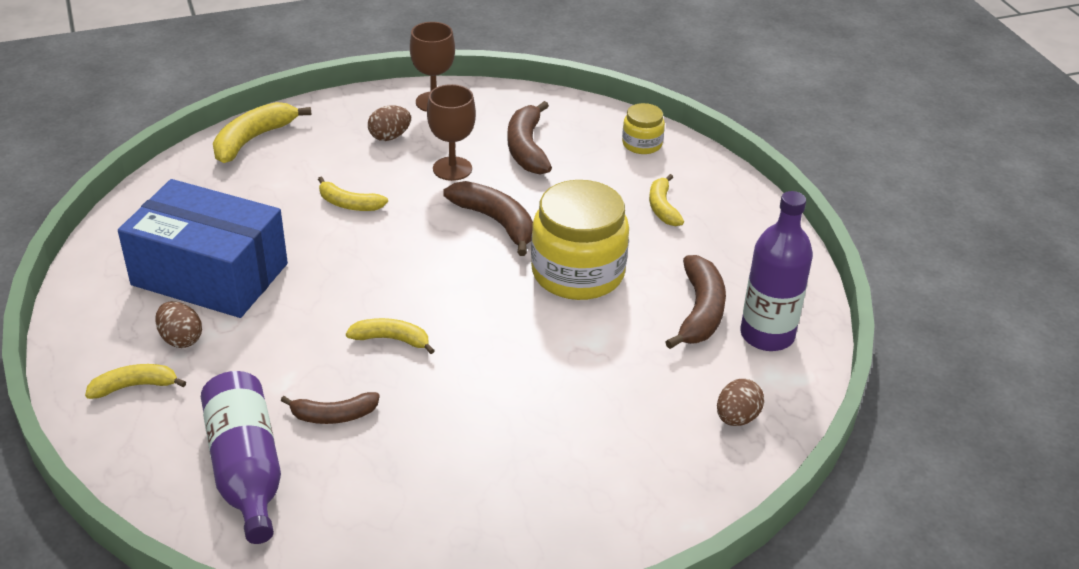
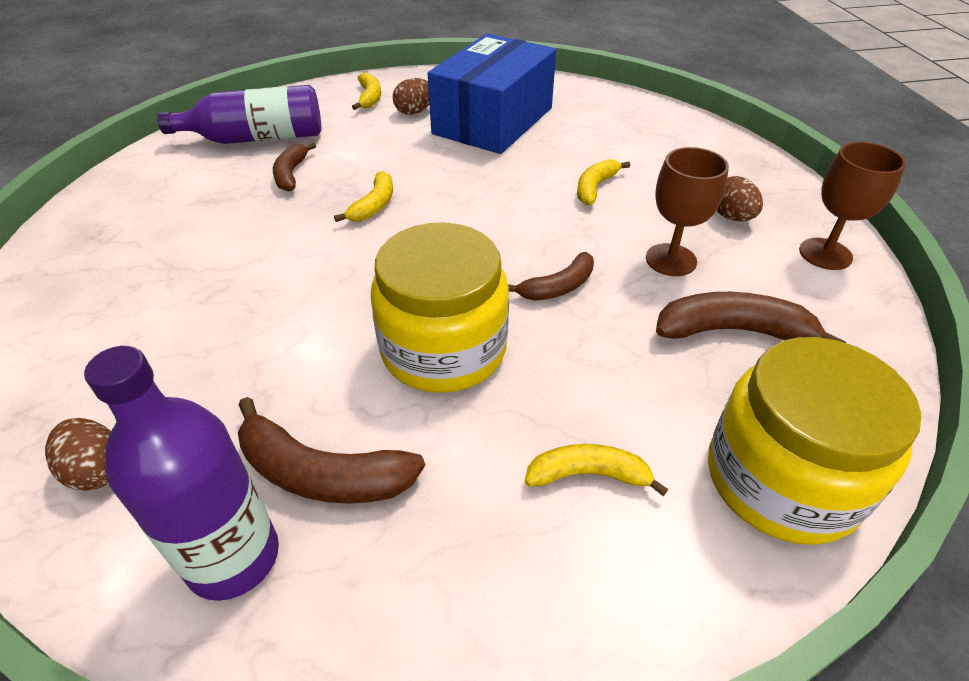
camera: 100 degrees right, 5 degrees up
(253, 139) = (704, 137): yellow banana -> none
(496, 222) = (558, 287): brown banana -> brown banana, size x0.64
(642, 144) = (781, 479): yellow jar -> yellow jar, size x2.03

